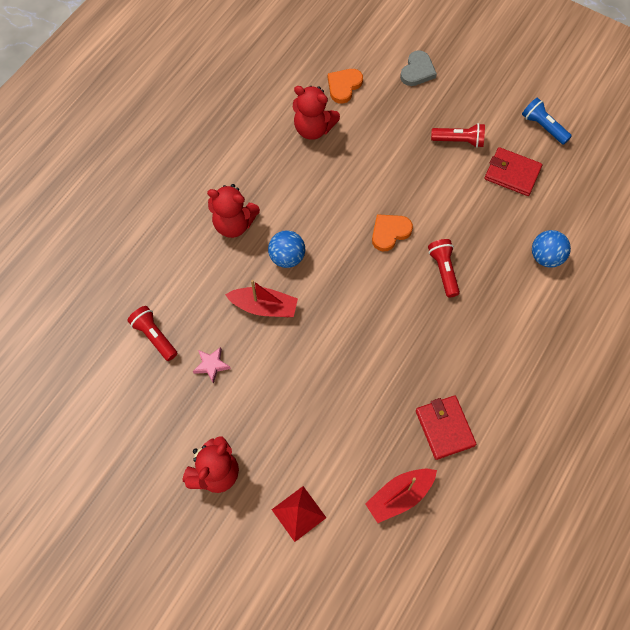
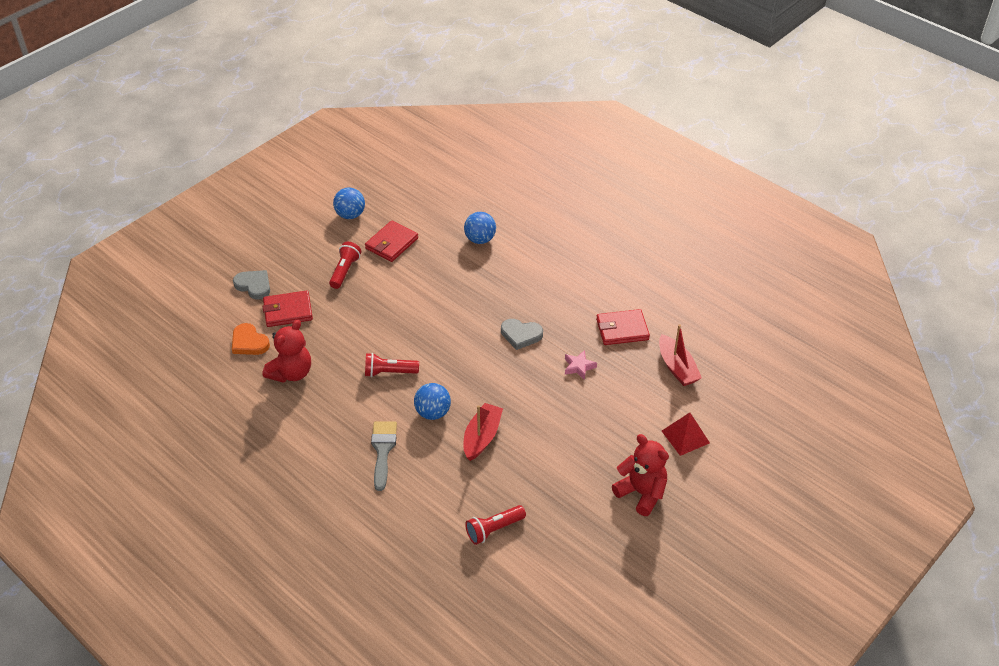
camera: 80 degrees left, 20 degrees down
(211, 365) = (534, 485): pink star -> pink star (579, 367)
(234, 224) = (383, 450): red teddy bear -> grey brush
(390, 232) = (427, 334): orange heart -> none
(391, 106) = (288, 311): none -> red wallet
(410, 322) = (521, 335): none -> grey heart
(443, 270) = (476, 305): red flashlight -> red flashlight (389, 372)
(543, 127) = (350, 215): blue flashlight -> blue ball

